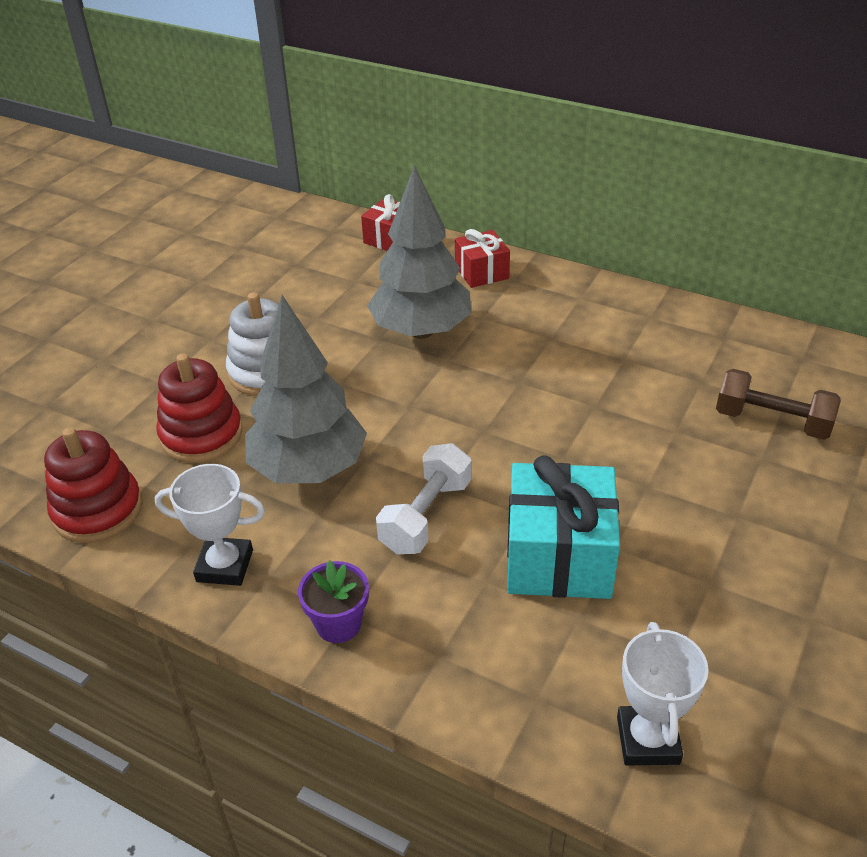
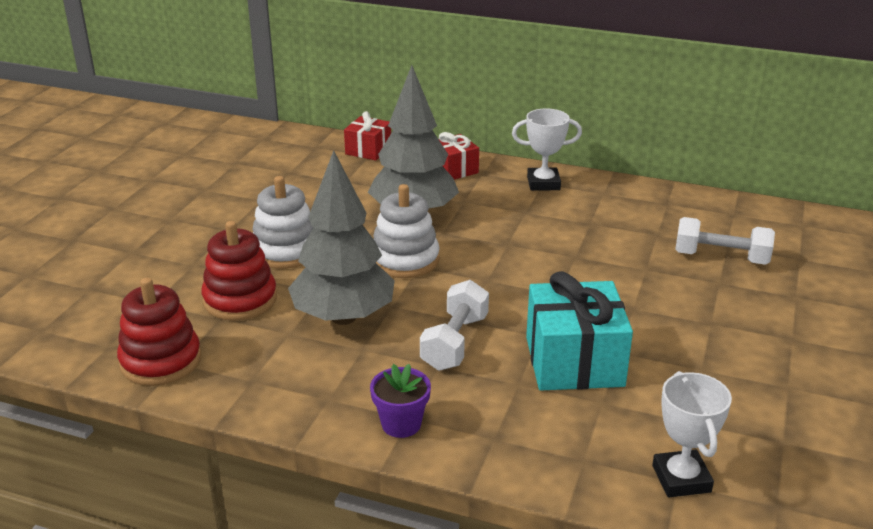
camera: 10 degrees left, 10 degrees down
(225, 566) = (289, 392): white trophy -> white trophy (543, 183)
(396, 395) = (405, 260): none -> white stacking toy
(772, 421) = (721, 258): brown dumbbell -> white dumbbell

